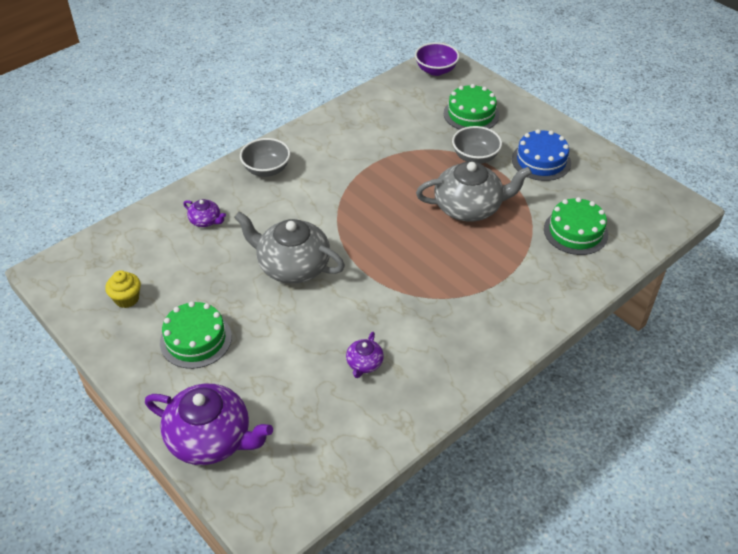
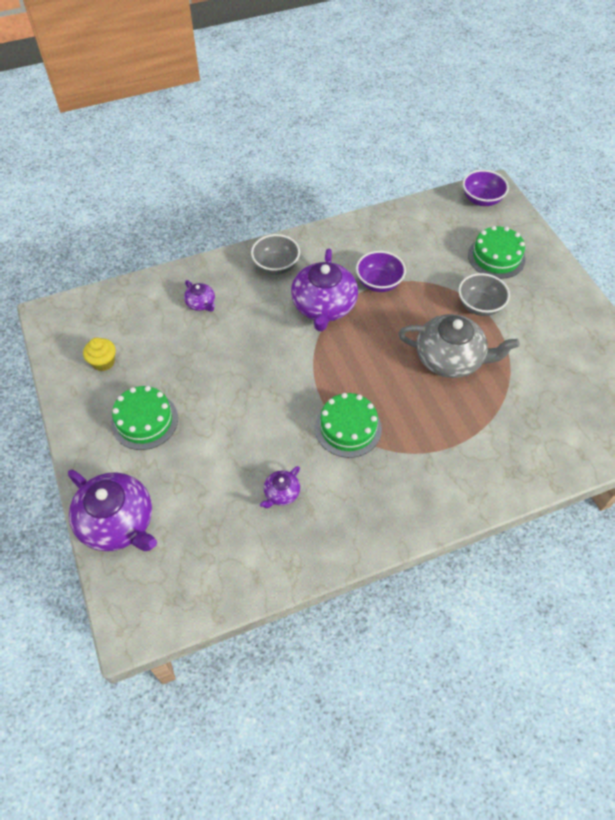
camera: 20 degrees right, 10 degrees up
(292, 266) = (258, 372): grey teapot -> none
(330, 193) = (324, 306): none -> purple teapot
(373, 160) = (379, 283): none -> purple bowl
(541, 161) = (545, 328): blue cake -> none
(575, 231) = (546, 416): green cake -> green cake (348, 428)

